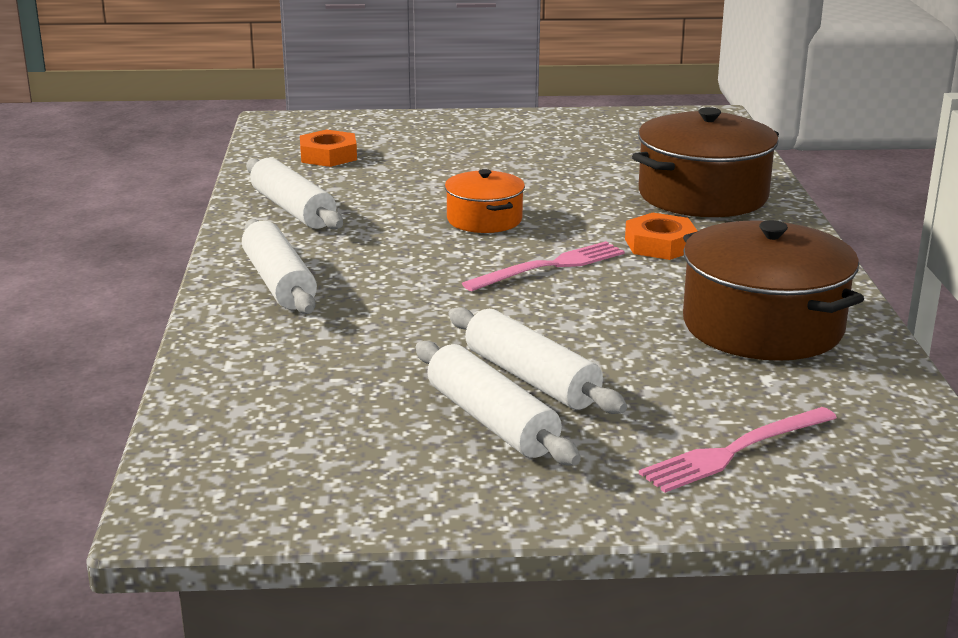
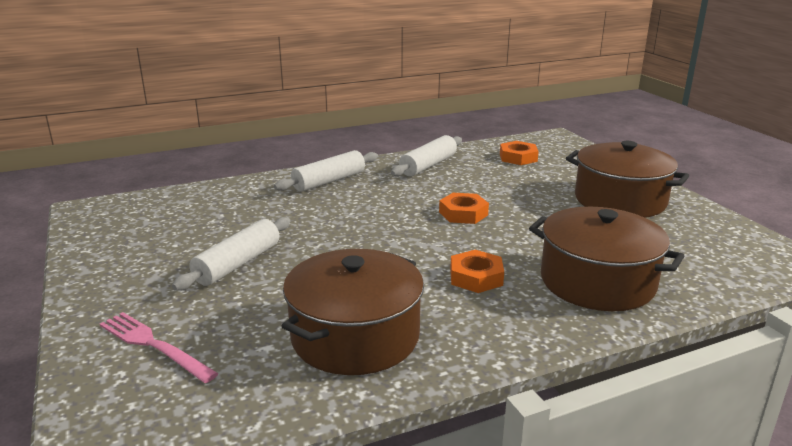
camera: 70 degrees right, 0 degrees up
(484, 219) = (463, 213): orange pot -> orange nut
(491, 421) = (182, 261): white rolling pin -> none
(517, 140) = (620, 200): none -> brown pot
(550, 266) = (404, 245): pink fork -> none

